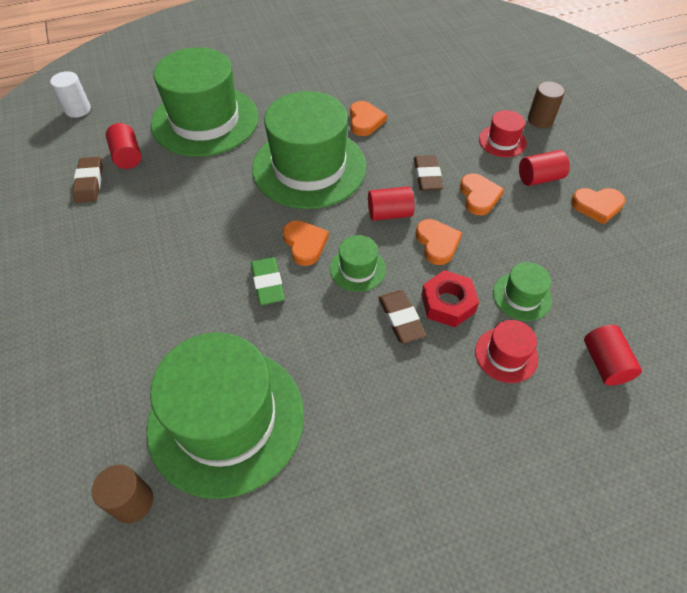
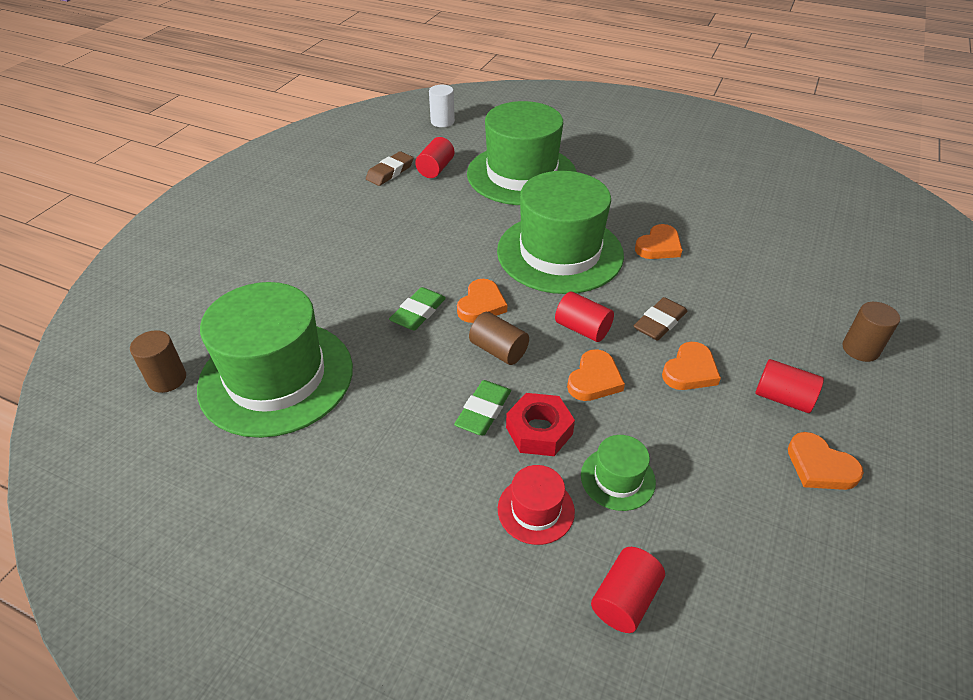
camera: 45 degrees right, 10 degrees down
(357, 269) = (498, 350): green hat -> brown cylinder
(401, 318) = (483, 411): brown eraser -> green eraser
(502, 141) = (784, 341): red hat -> none

